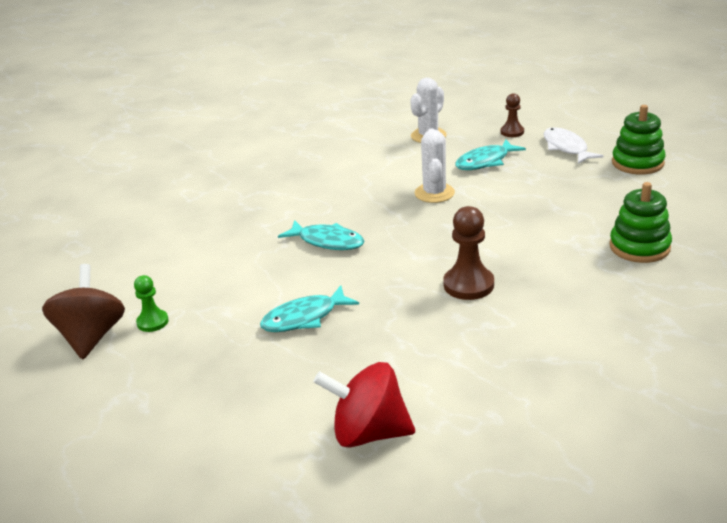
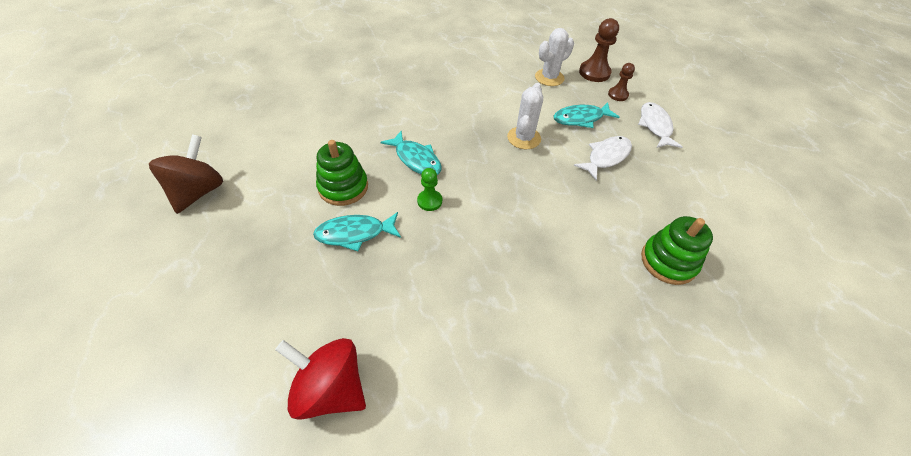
camera: 15 degrees right, 20 degrees up
(152, 322) = (247, 194): green pawn -> green pawn (429, 201)
(468, 285) = (500, 248): brown pawn -> brown pawn (594, 73)
(531, 186) = (606, 157): none -> white fish
(637, 163) = (709, 163): green stacking toy -> green stacking toy (343, 187)

